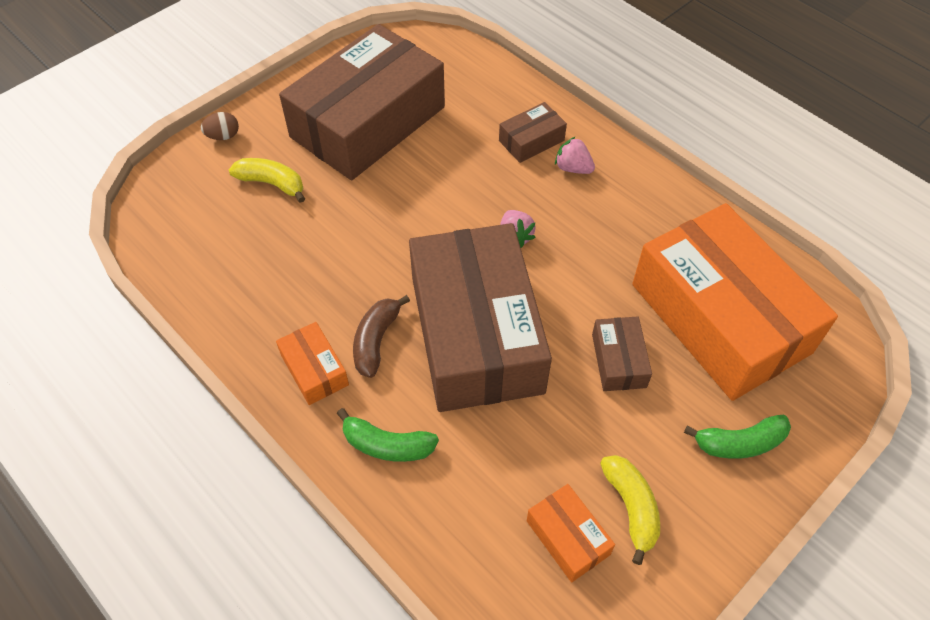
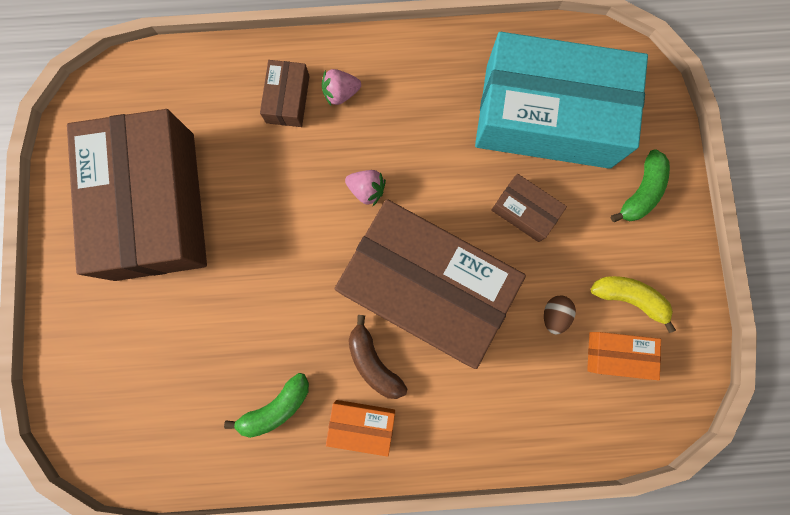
camera: 50 degrees left, 25 degrees up
(223, 136) = (63, 333): brown egg -> brown egg (554, 315)
(272, 183) = (153, 330): yellow banana -> none
(387, 445) = (463, 418): green banana -> green banana (276, 407)
(720, 318) = (547, 115): orange box -> turquoise box

